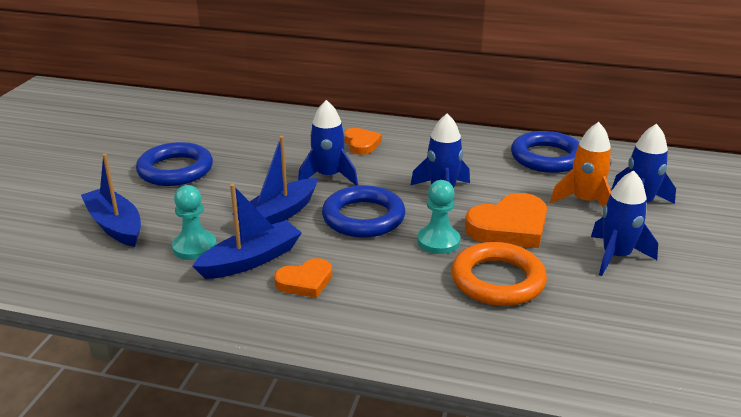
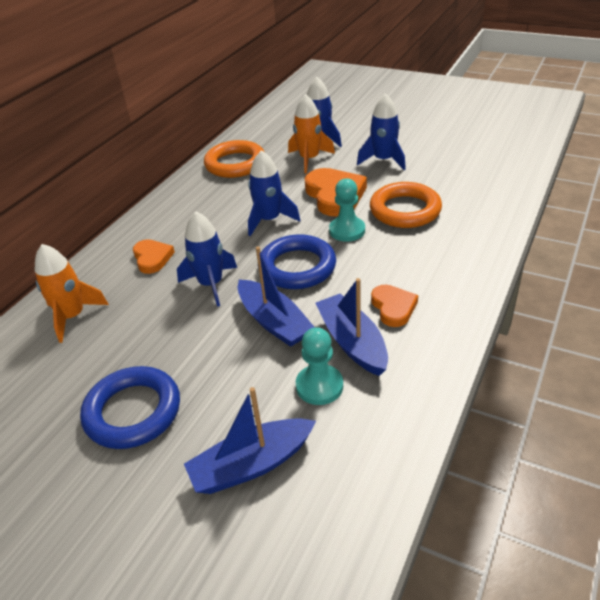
camera: 75 degrees left, 10 degrees up
(279, 127) = (73, 316): none -> orange rocket
(361, 144) = (152, 258): orange heart -> orange heart turned 75 degrees clockwise
(547, 157) = (235, 164): blue ring -> orange ring

